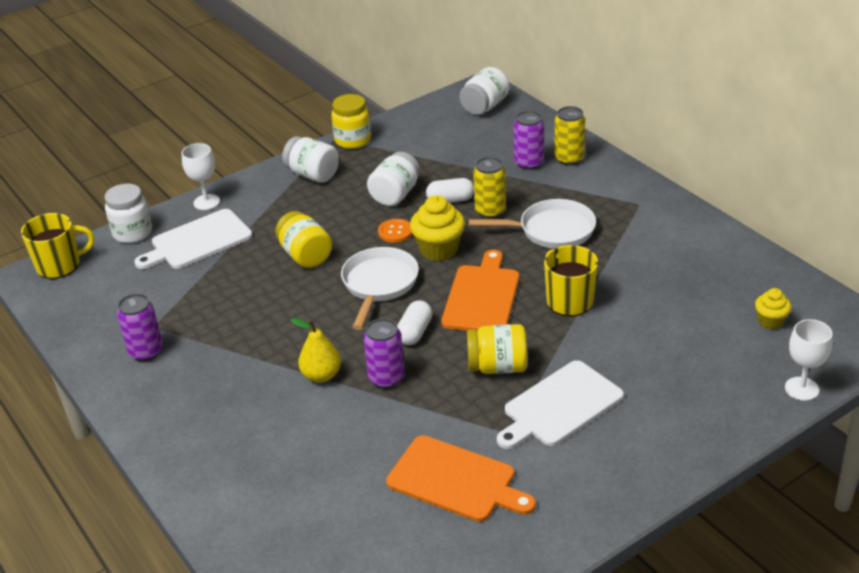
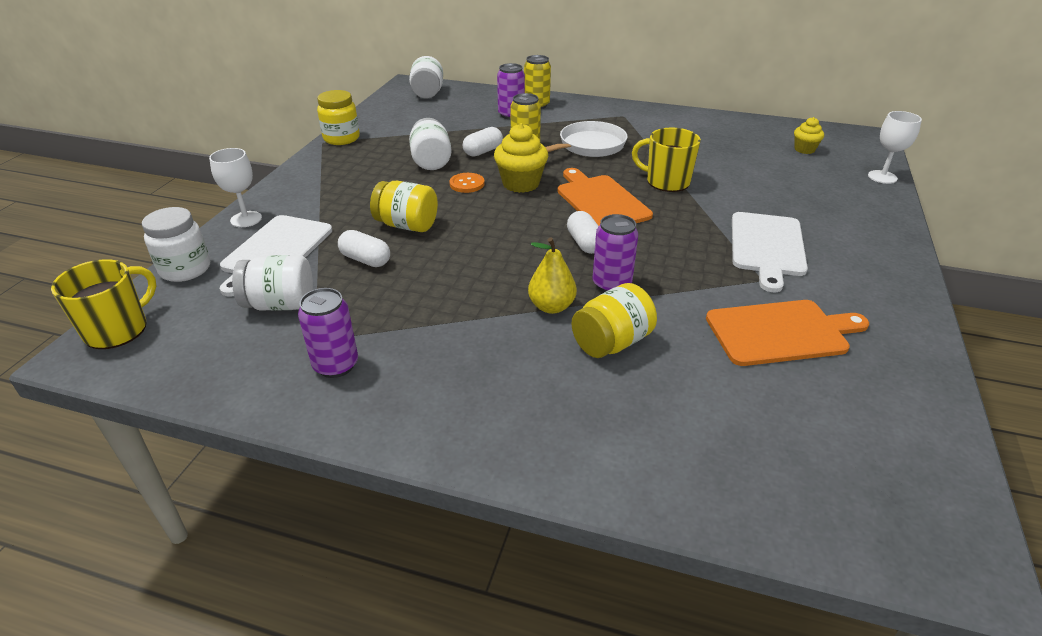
camera: 40 degrees left, 0 degrees up
(245, 275) = (365, 260): none -> white capsule
(313, 175) = (334, 169): white jar -> white jar (280, 304)
(379, 285) = (505, 223): white pan -> none
(497, 367) = (684, 240): yellow jar -> yellow jar (611, 342)

